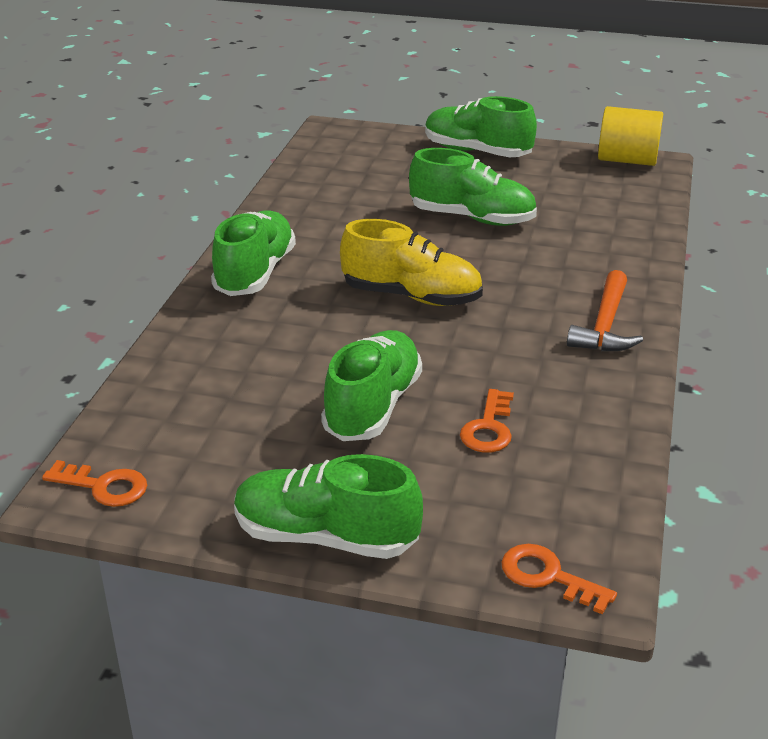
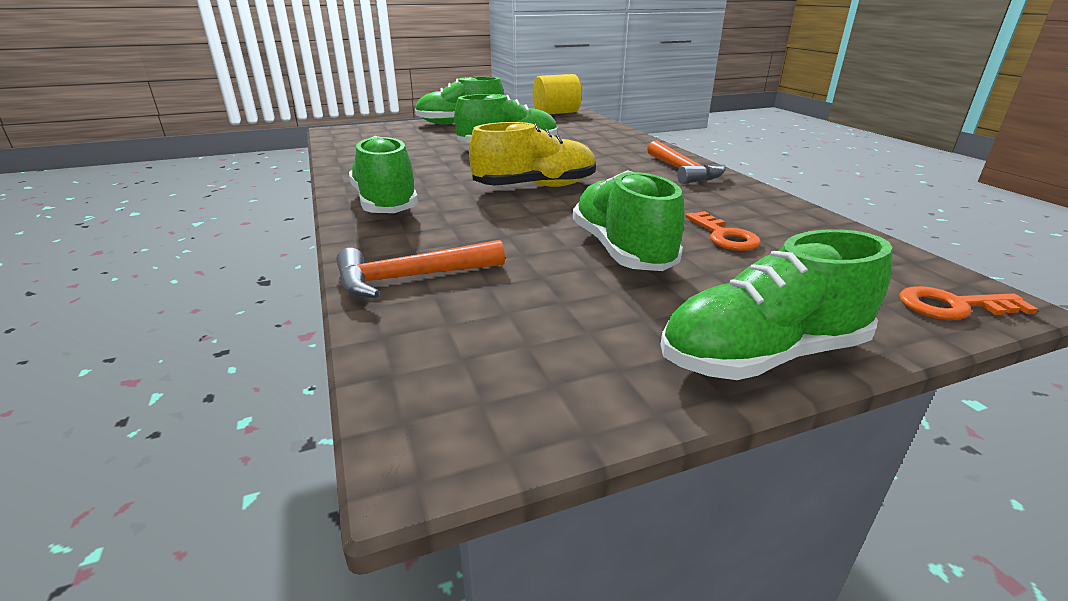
camera: 35 degrees left, 5 degrees down
(103, 486) = (462, 416): orange key -> none
(187, 368) = (411, 277): none -> orange hammer

